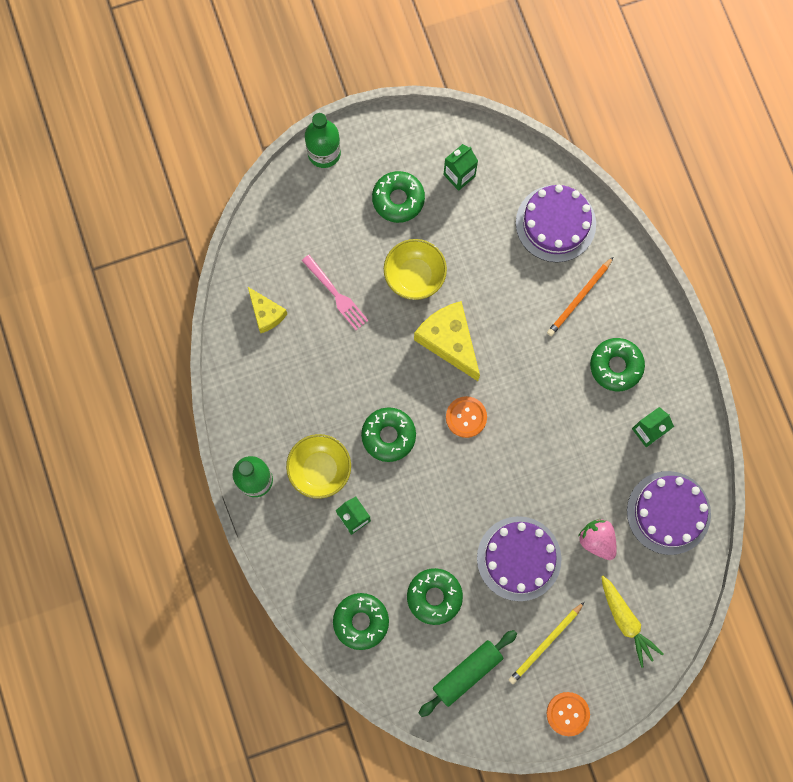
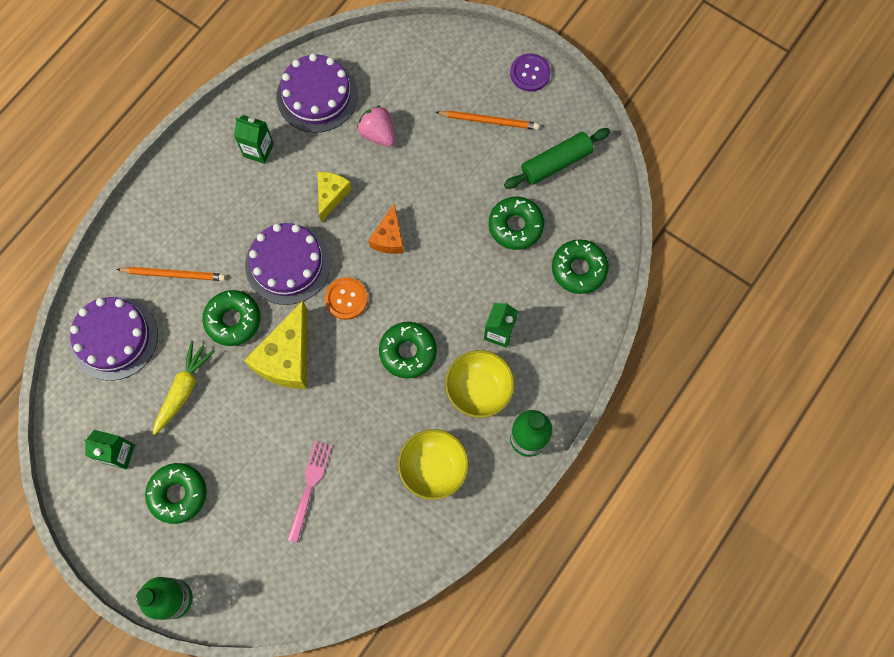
camera: 125 degrees left, 5 degrees down
(266, 314) = (371, 539): yellow cheese -> yellow cheese (331, 195)
(414, 276) = (245, 428): yellow bowl -> yellow bowl (433, 468)
(467, 673) = (556, 163): green rolling pin -> green rolling pin turned 45 degrees counterclockwise
(495, 486) = (389, 238): none -> orange cheese
(519, 558) = (436, 182): purple cake -> purple cake (288, 264)
(545, 644) = (489, 121): yellow pencil -> orange pencil
(567, 713) = (530, 73): orange button -> purple button
(597, 540) = (378, 134): pink strawberry -> pink strawberry turned 120 degrees clockwise
(616, 366) = (217, 208): green donut -> green donut (233, 320)
(626, 621) = (427, 75): yellow carrot -> yellow carrot (183, 389)

